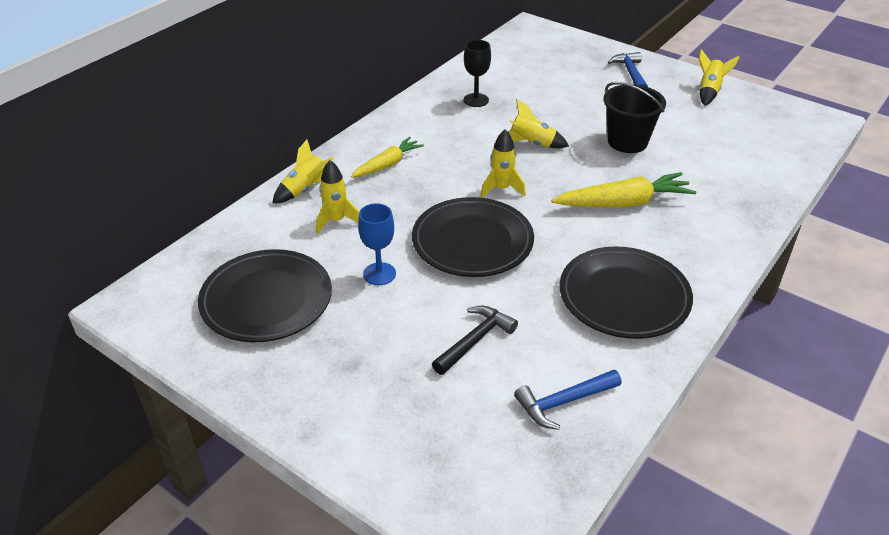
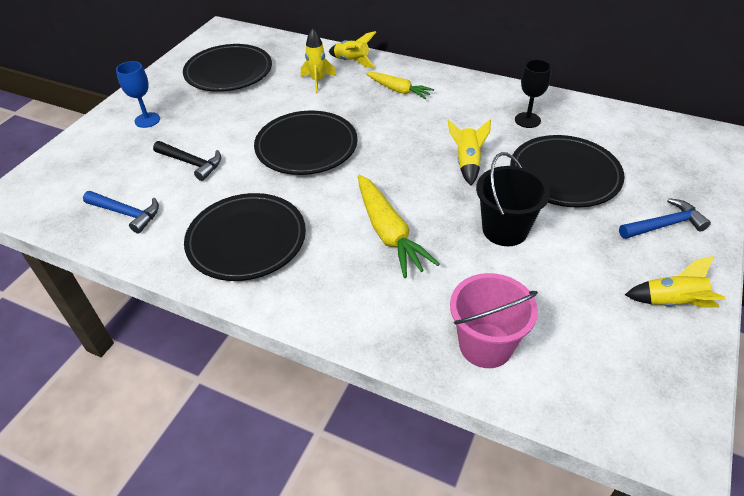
camera: 80 degrees right, 5 degrees up
(379, 274) = (260, 110): blue goblet -> blue goblet (147, 120)
(501, 189) = (385, 153): yellow rocket -> none
(562, 100) = (564, 175): none -> black plate
(563, 402) = (126, 213): blue hammer -> blue hammer turned 150 degrees clockwise
(753, 174) = (485, 345): none -> pink bucket

